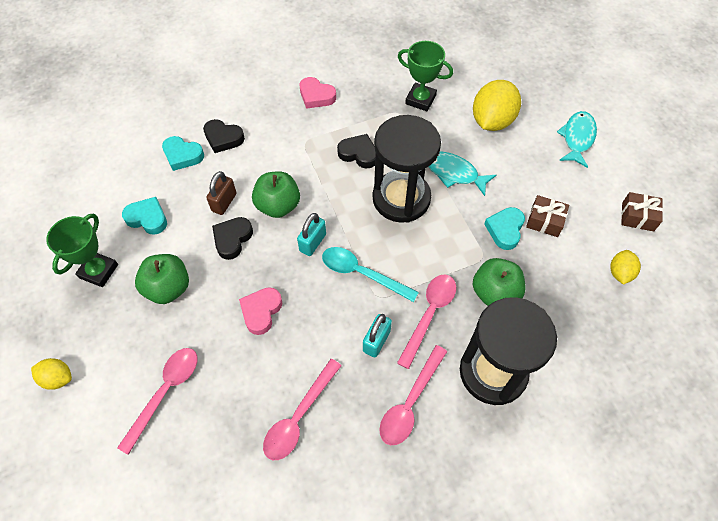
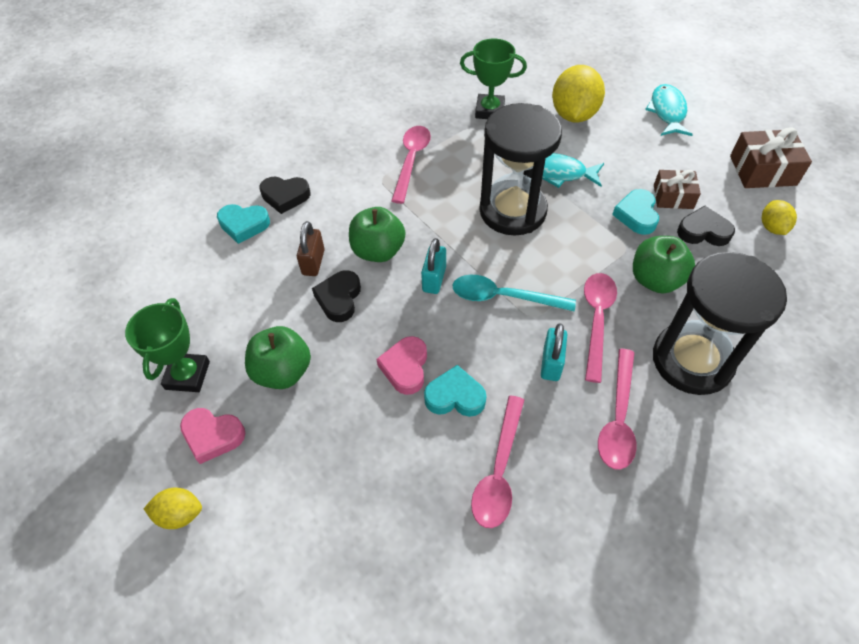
camera: 15 degrees left, 5 degrees down
(147, 218) = (227, 301): turquoise heart -> turquoise heart (455, 396)
(165, 392) = (325, 491): pink spoon -> pink spoon (411, 161)
(316, 96) = (374, 131): pink heart -> pink heart (213, 436)
(358, 154) = (446, 177): black heart -> black heart (703, 231)
(637, 217) = (762, 170): brown gift -> brown gift, size x1.52

